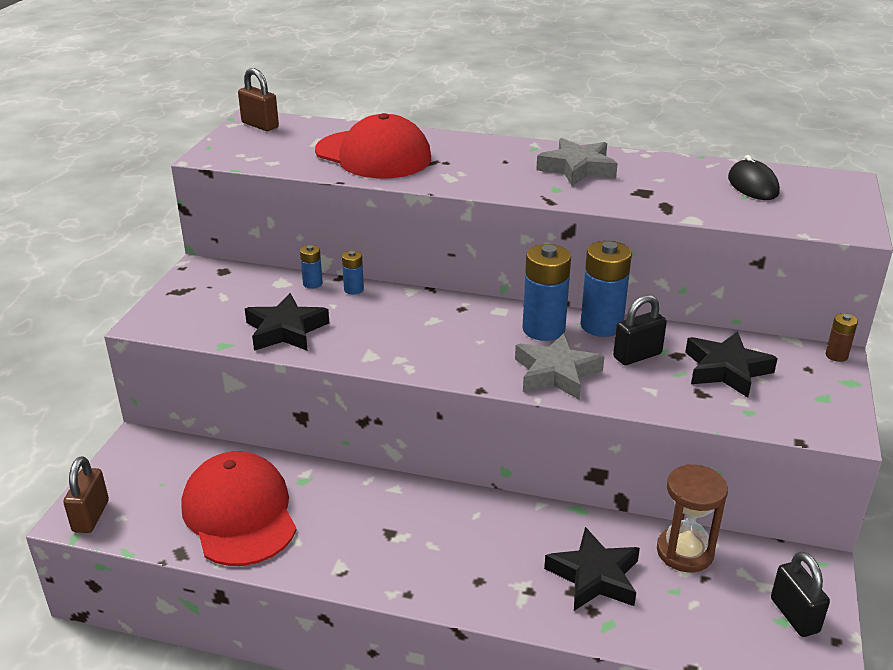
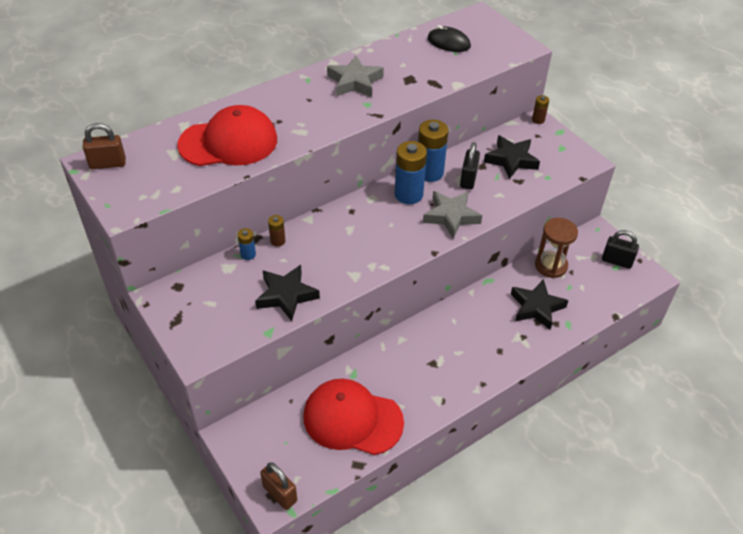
camera: 50 degrees left, 15 degrees up
(354, 289) = (277, 241): blue battery -> brown battery

